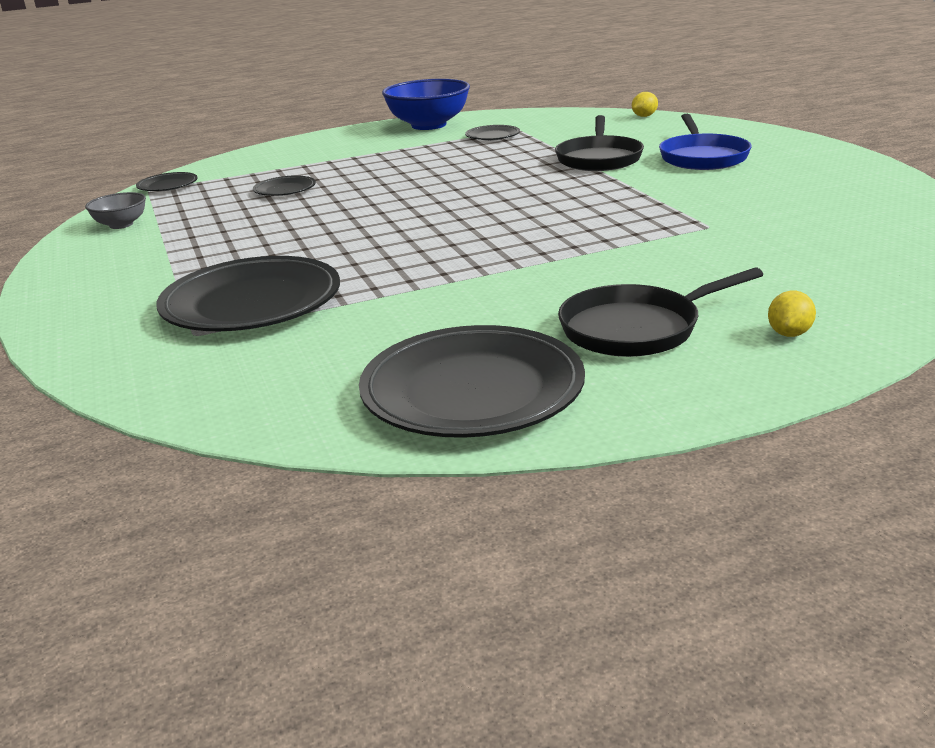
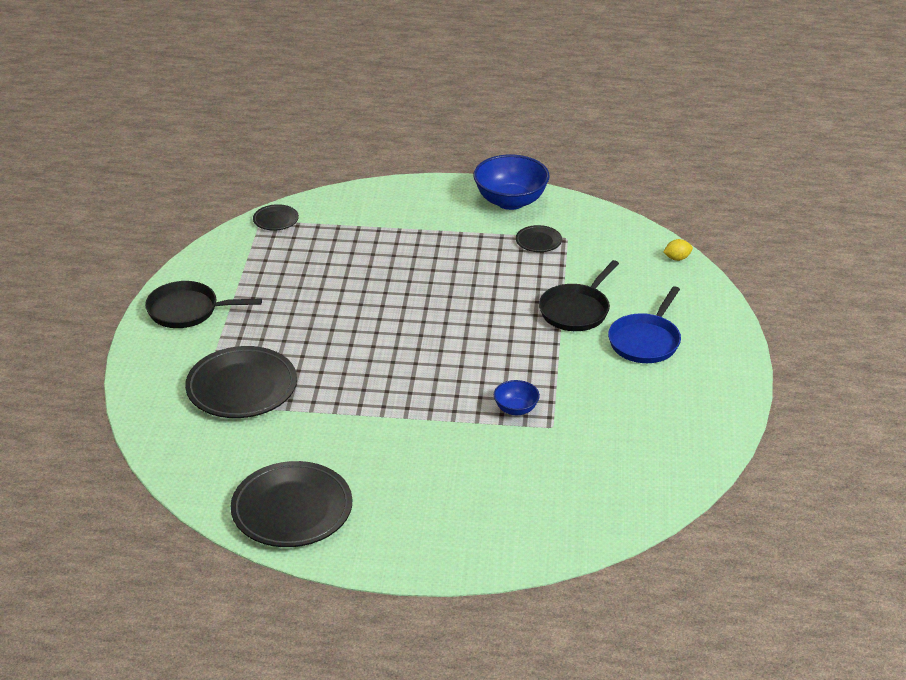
camera: 25 degrees right, 10 degrees up
(121, 225) = (221, 263): grey bowl -> none
(285, 190) = (343, 261): black plate -> none
(636, 329) = (410, 500): black pan -> black pan (187, 310)
(646, 226) = (516, 409): none -> blue bowl
(789, 333) = (478, 539): yellow lemon -> none

